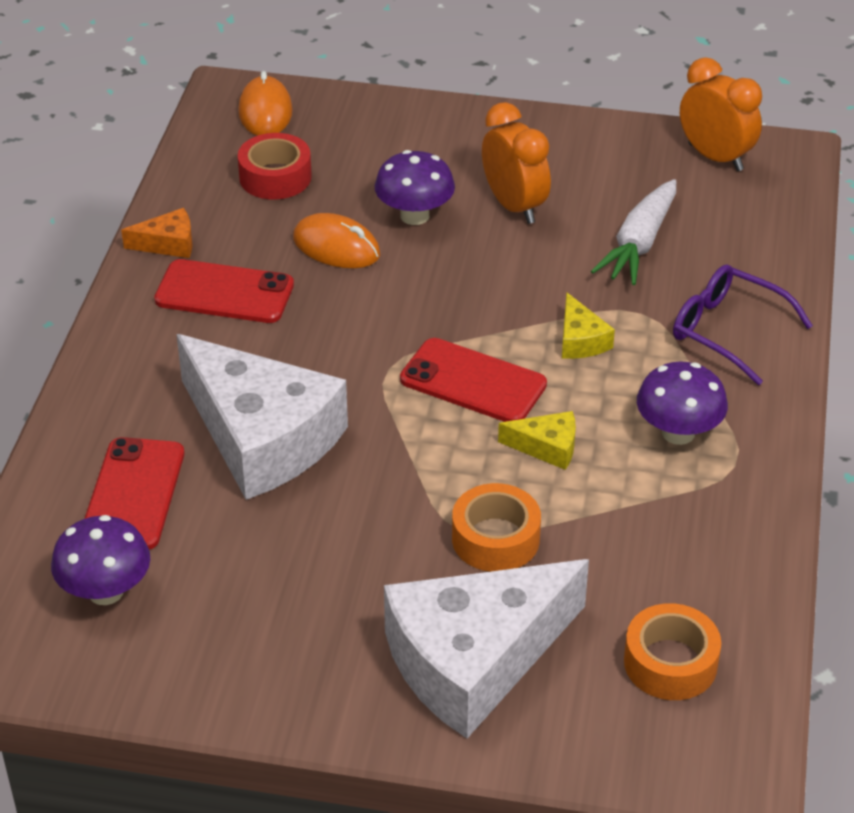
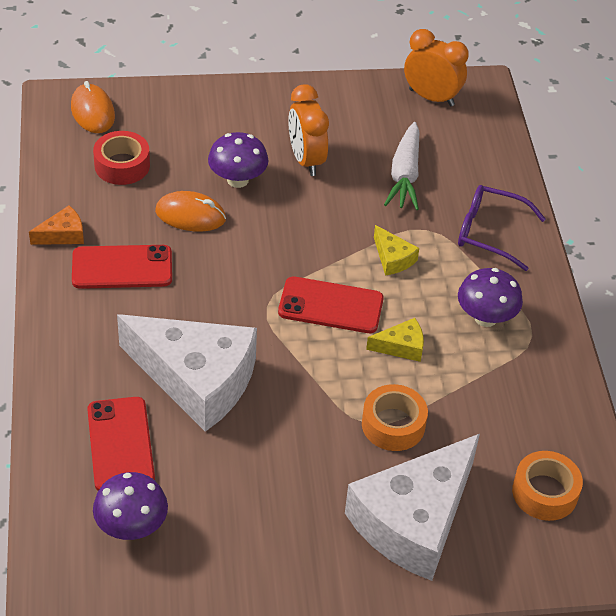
camera: 20 degrees left, 5 degrees up
(514, 206) = (306, 160): orange clock -> orange clock turned 150 degrees counterclockwise

